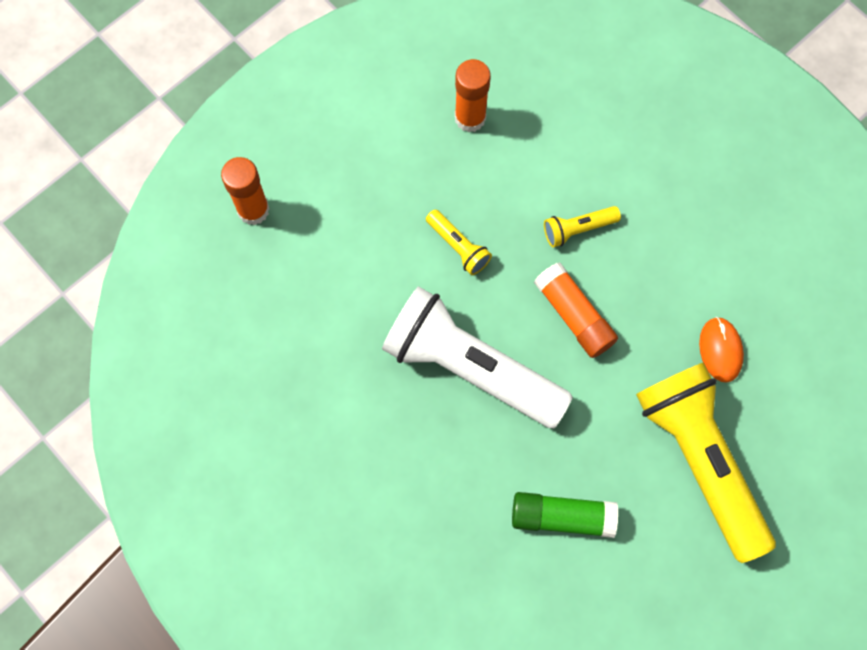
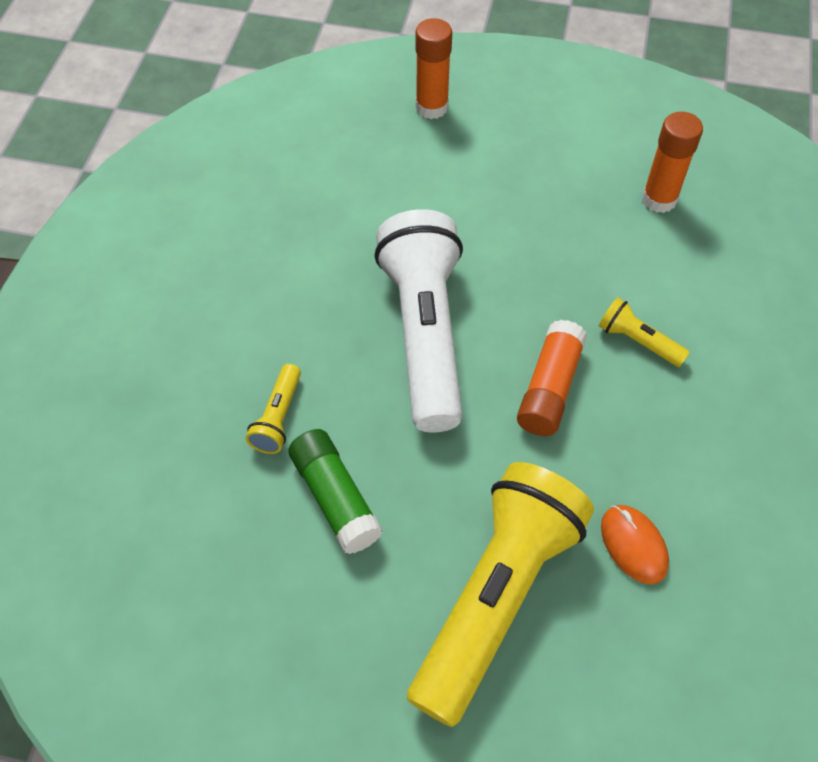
camera: 55 degrees right, 15 degrees down
(458, 247) = (531, 259): yellow flashlight -> yellow flashlight (278, 417)
(720, 350) = (633, 545): orange mouse -> orange mouse turned 75 degrees counterclockwise

